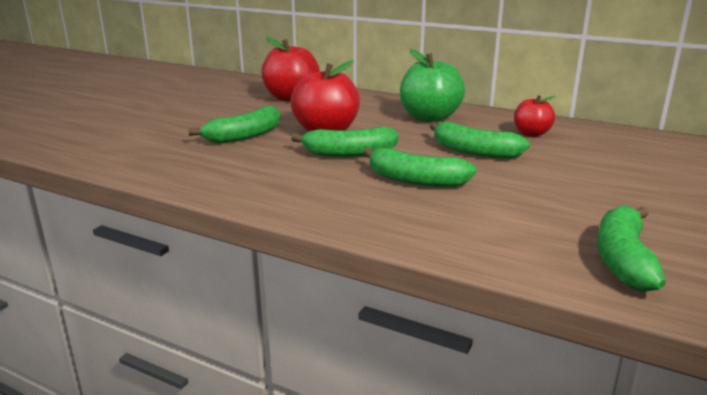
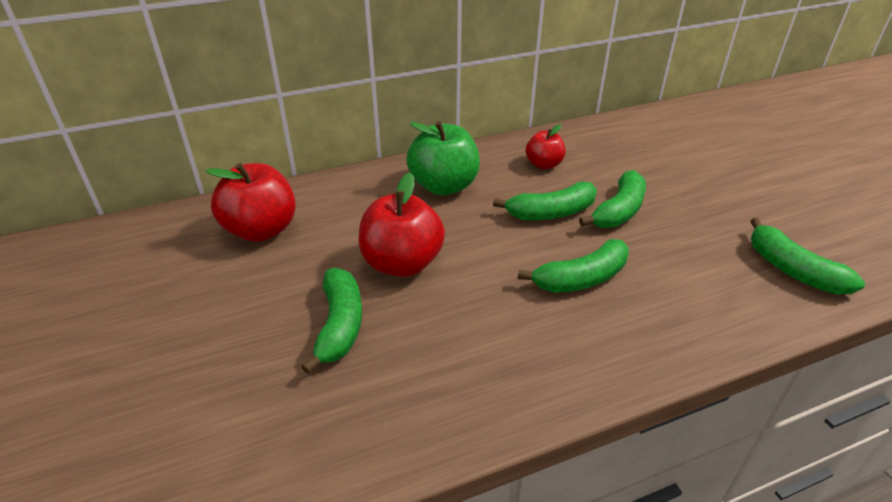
camera: 50 degrees left, 15 degrees up
(349, 153) = (477, 281): green banana -> green banana (618, 211)

